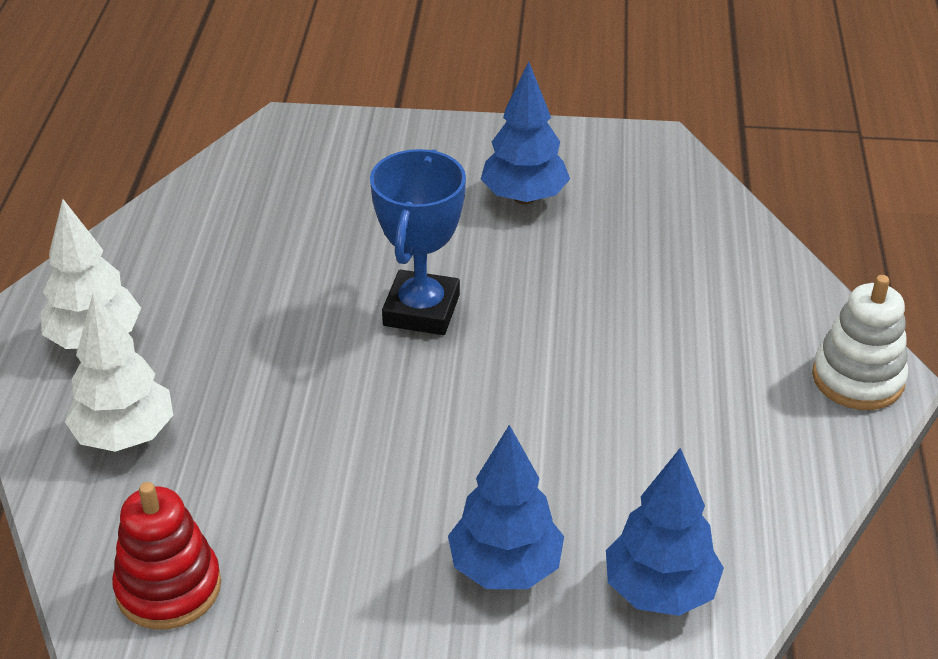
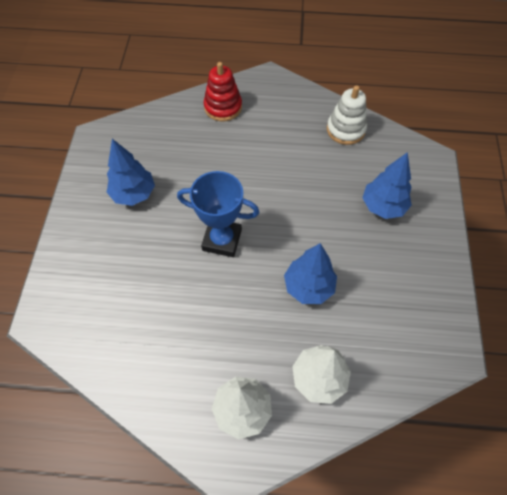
camera: 90 degrees left, 20 degrees up
(168, 587) = (414, 340): red stacking toy -> red stacking toy (223, 107)
(660, 591) = (386, 156): blue tree -> blue tree (308, 286)
(858, 378) = (269, 84): white stacking toy -> white stacking toy (345, 130)

